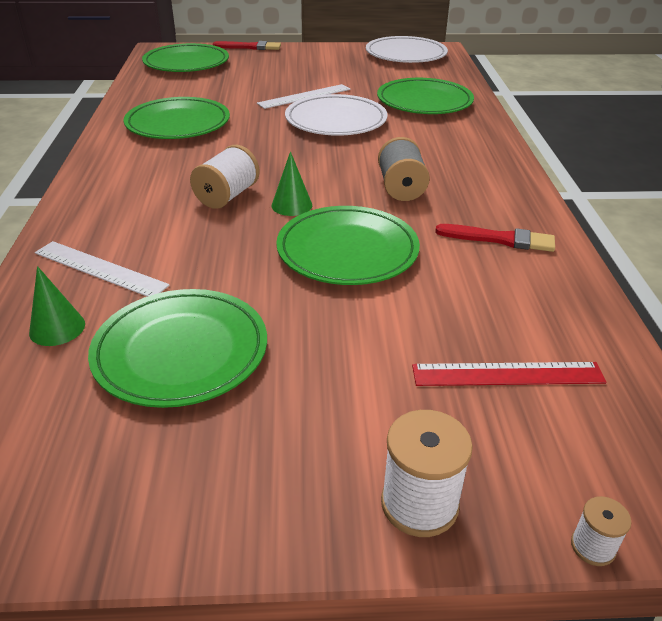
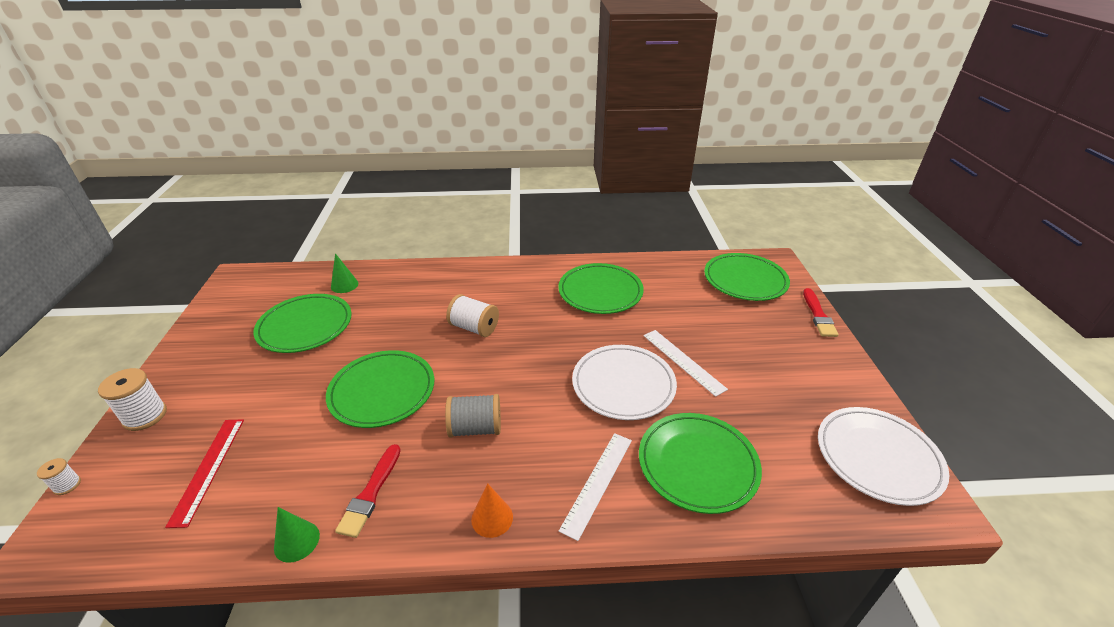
camera: 90 degrees right, 0 degrees up
(100, 269) = (394, 289): white ruler -> white ruler (597, 483)
(292, 205) = (455, 361): green cone -> green cone (297, 541)
(503, 177) = (492, 518): none -> orange cone

